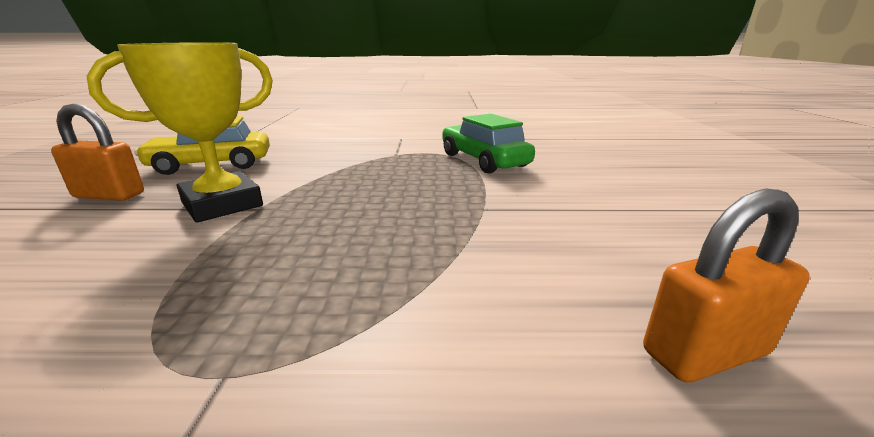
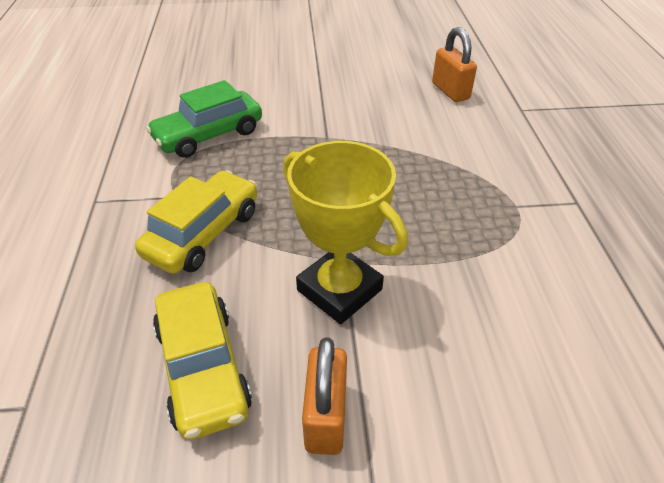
camera: 95 degrees left, 20 degrees up
(344, 162) = (203, 233): none -> yellow car

